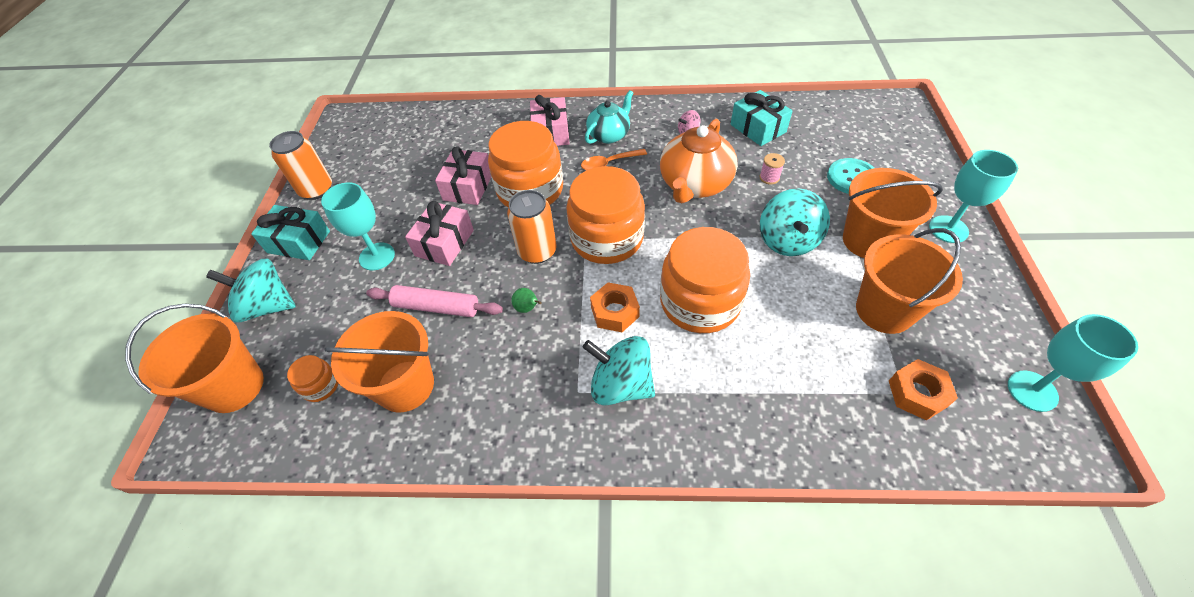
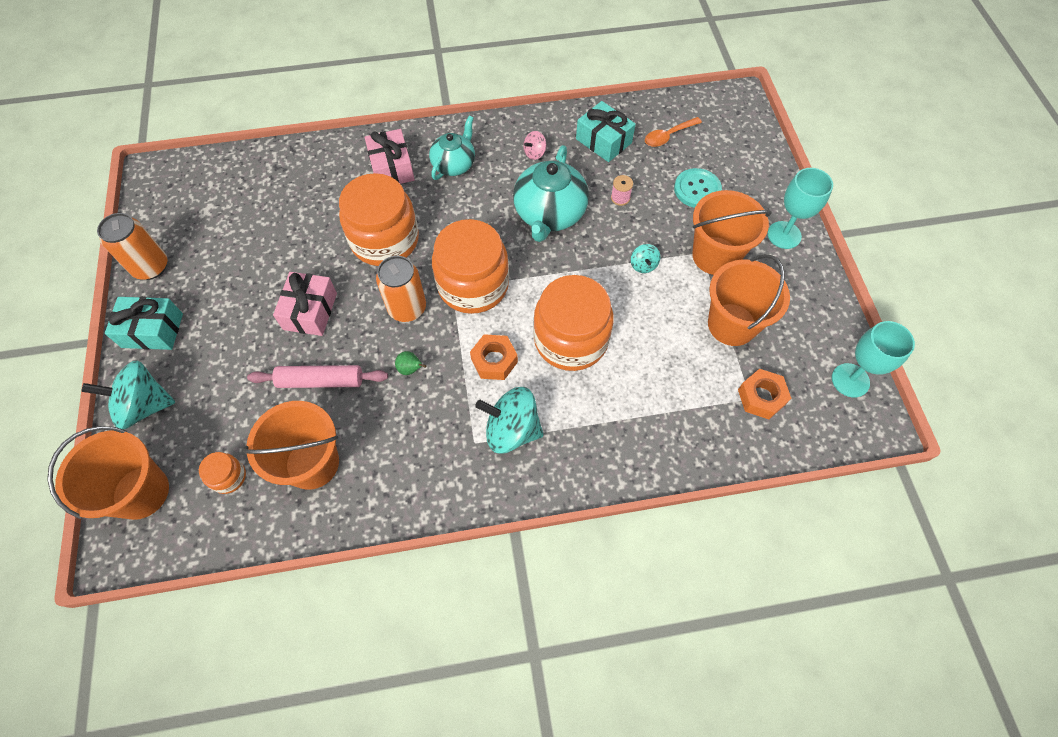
camera: 15 degrees left, 10 degrees up
(377, 256) = (243, 335): turquoise goblet -> none
(468, 187) = (318, 243): pink gift -> none
(609, 163) = (460, 199): orange spoon -> orange spoon (668, 136)
(694, 184) = (549, 214): orange teapot -> turquoise teapot
(787, 240) = (643, 265): turquoise spinning top -> turquoise spinning top, size x0.48

